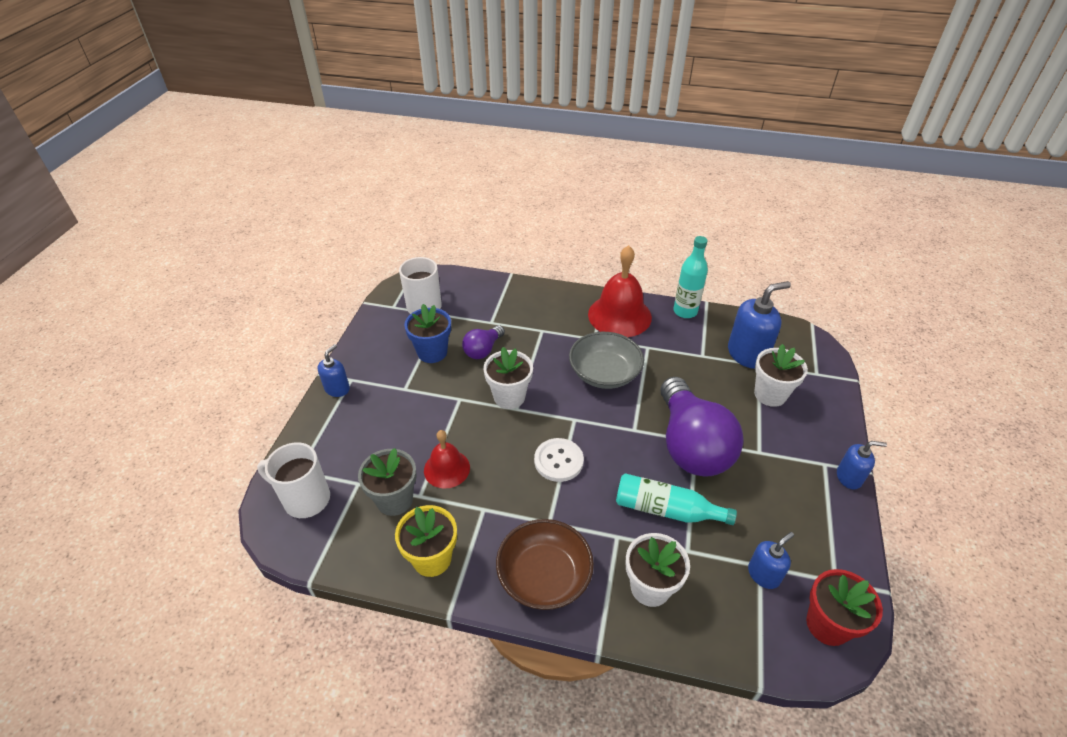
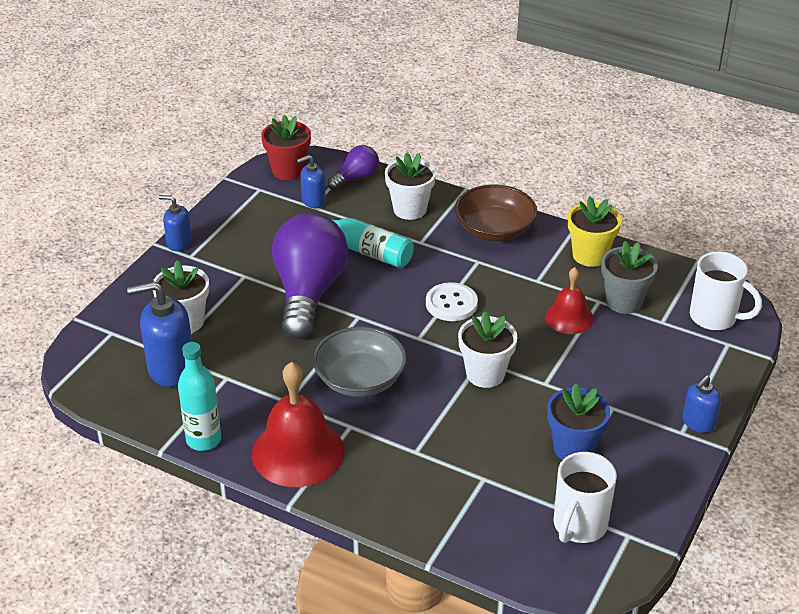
camera: 165 degrees left, 5 degrees down
(483, 350) = (504, 438): purple light bulb -> purple light bulb (355, 178)

